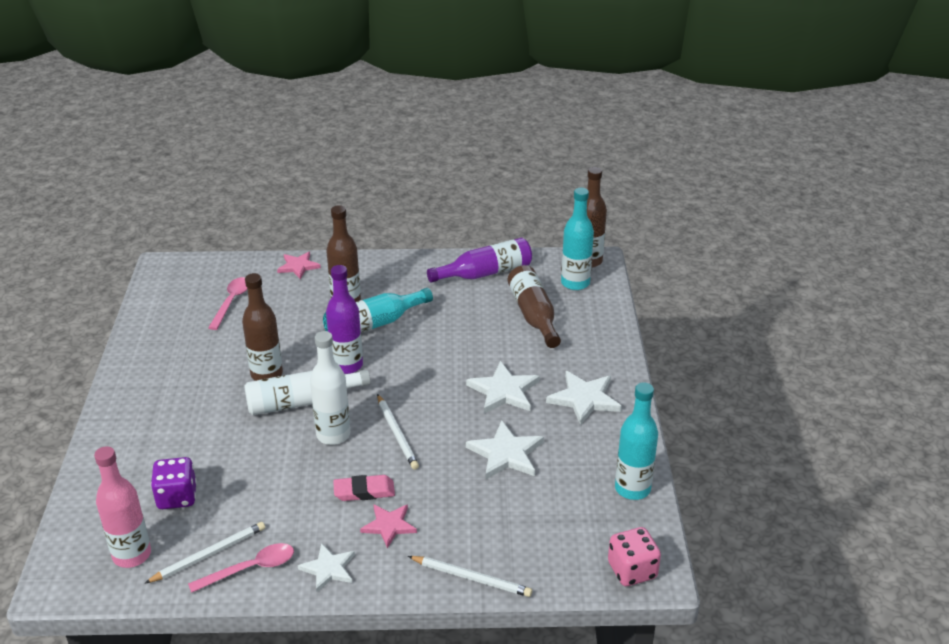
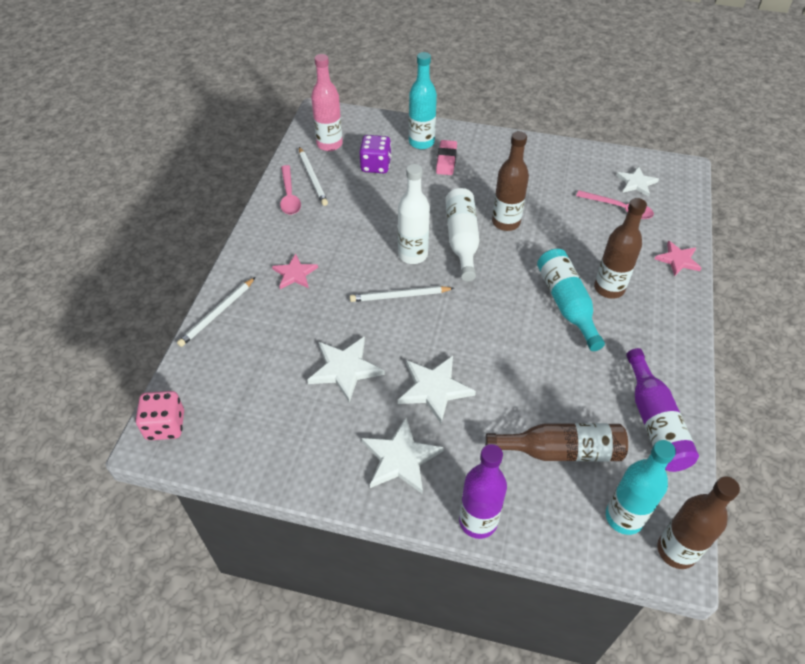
camera: 105 degrees right, 15 degrees up
(328, 569) = (269, 235): white star -> white star (636, 183)
(347, 365) = (505, 275): purple bottle -> purple bottle (478, 521)
(364, 491) = (338, 264): pink eraser -> pink eraser (446, 160)
(632, 489) = (257, 460): turquoise bottle -> turquoise bottle (421, 142)

